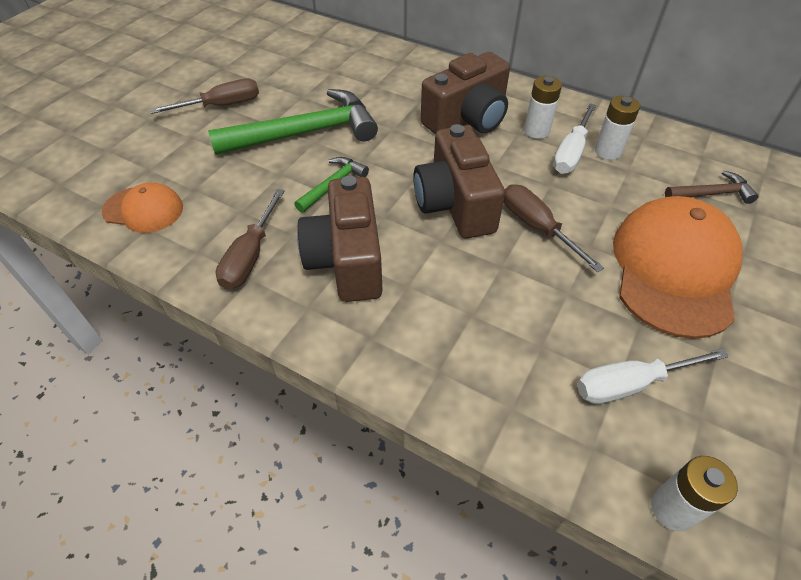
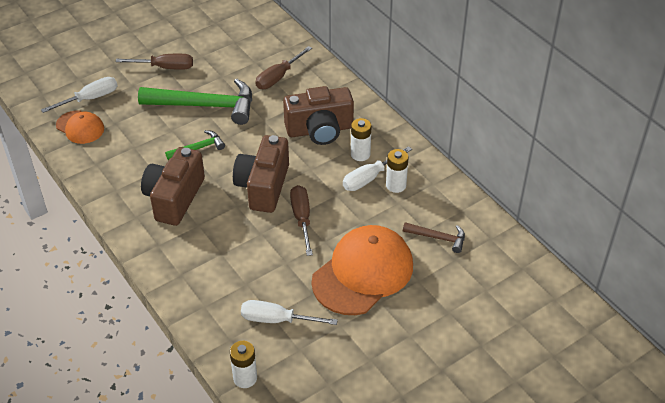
camera: 25 degrees right, 5 degrees down
(137, 169) = (90, 99): none -> white screwdriver
(250, 256) = (123, 176): brown screwdriver -> brown screwdriver (278, 77)

